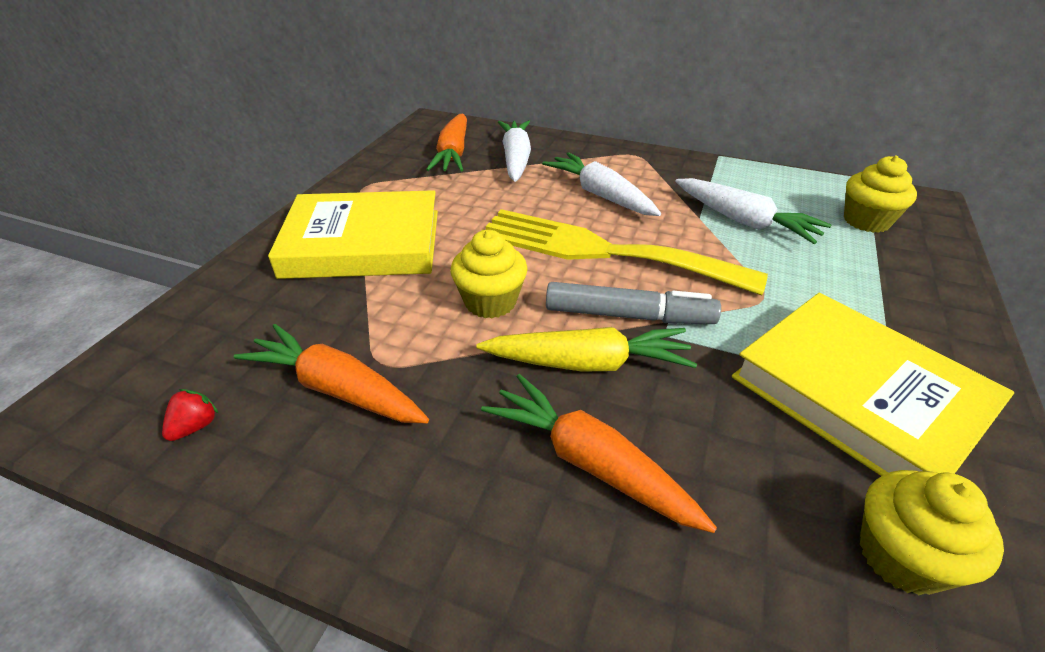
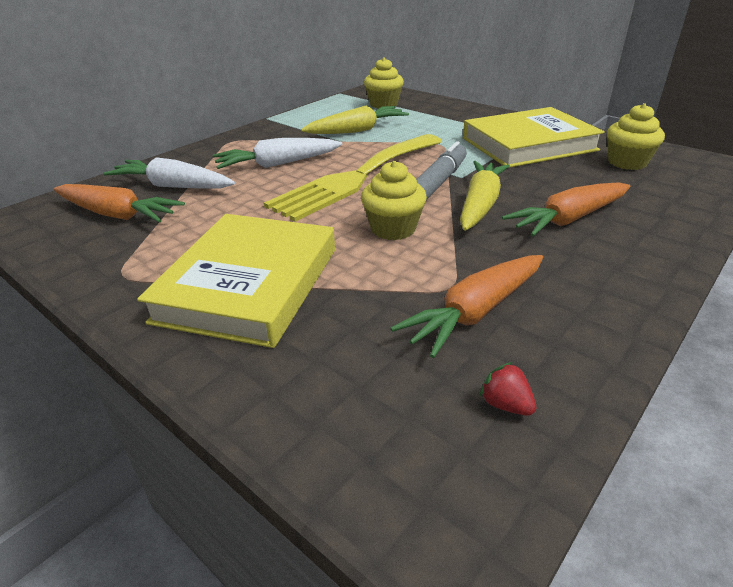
camera: 70 degrees left, 5 degrees down
(743, 221) = (357, 130): white carrot -> yellow carrot

